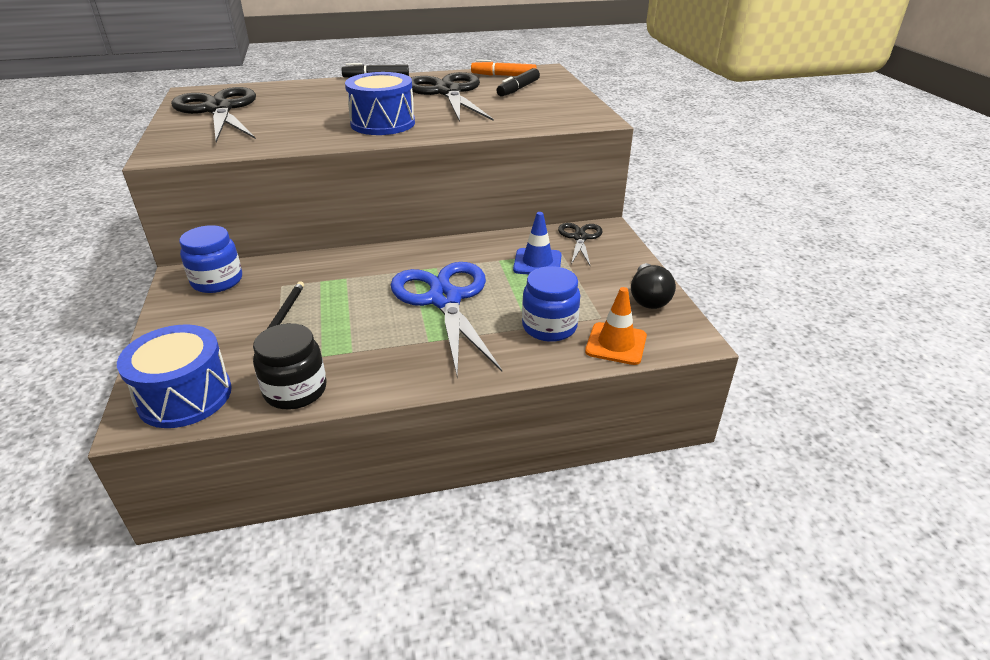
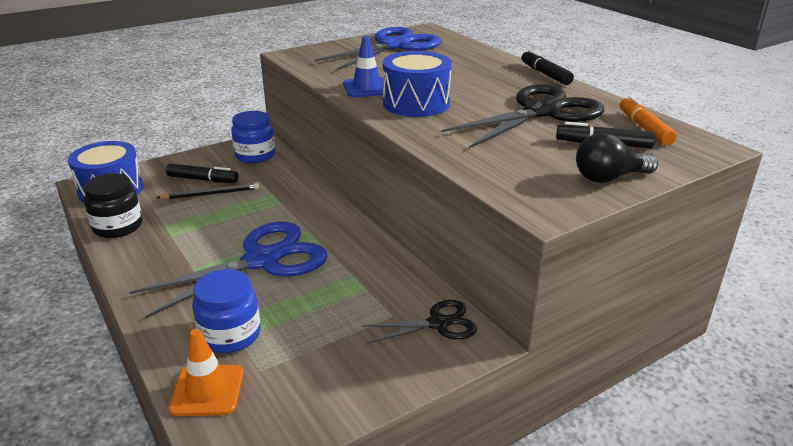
camera: 70 degrees right, 5 degrees down
(218, 109) = (394, 46): black scissors -> blue scissors
(239, 321) = (203, 180): none -> black marker
(537, 262) = (359, 302): blue traffic cone -> blue traffic cone (367, 88)
(648, 298) = (314, 406): black light bulb -> black light bulb (609, 178)

